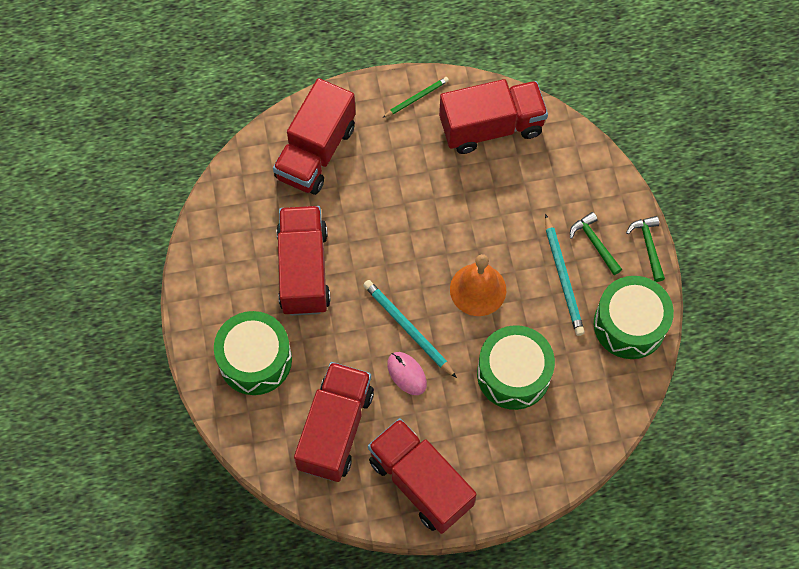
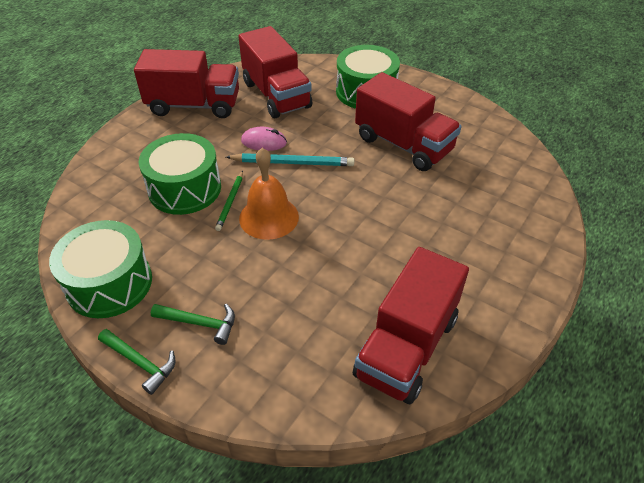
camera: 135 degrees right, 20 degrees down
(316, 152) = (504, 211): red truck -> none
(416, 98) = (500, 314): green pencil -> green pencil (230, 202)
(563, 277) = (204, 275): turquoise pencil -> none

